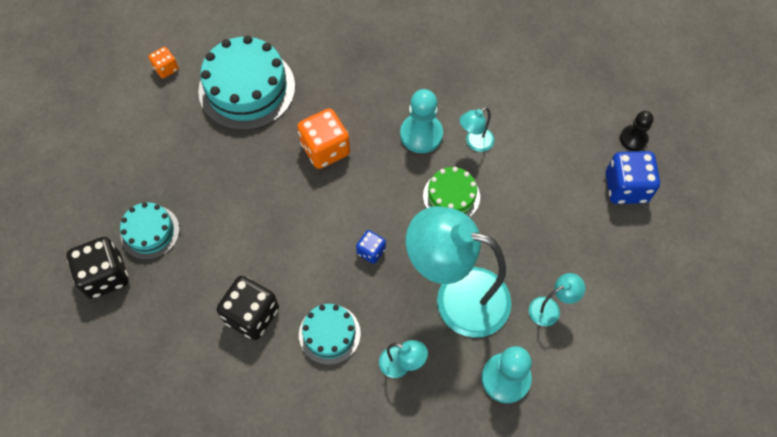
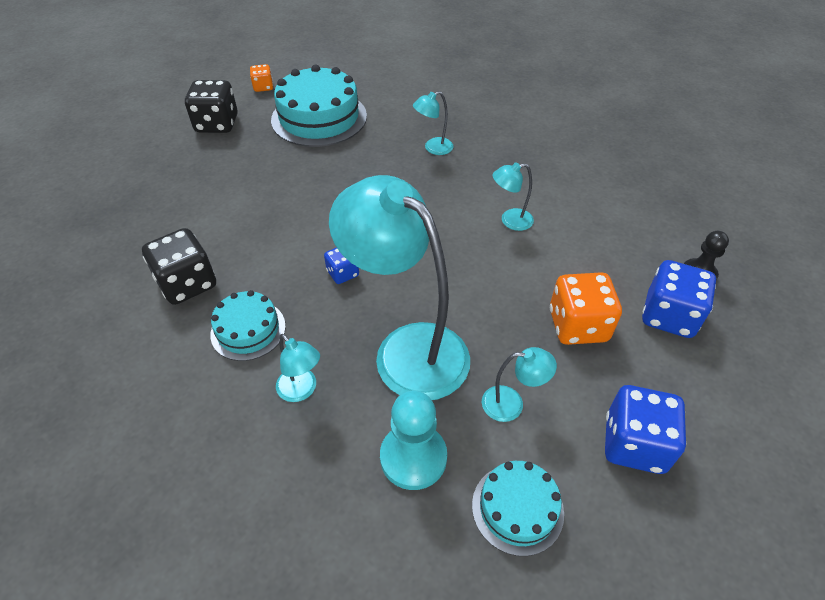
camera: 25 degrees right, 15 degrees down
(105, 276) = (91, 206): black dice -> black dice (217, 124)
(150, 232) = (155, 188): turquoise cake -> turquoise cake (517, 508)
(325, 149) = (356, 179): orange dice -> orange dice (578, 325)
(372, 86) = (433, 148): none -> turquoise lamp
(421, 134) = (458, 197): turquoise pawn -> none
(451, 196) = (457, 256): green cake -> none
(640, 303) = (634, 444): none -> blue dice

